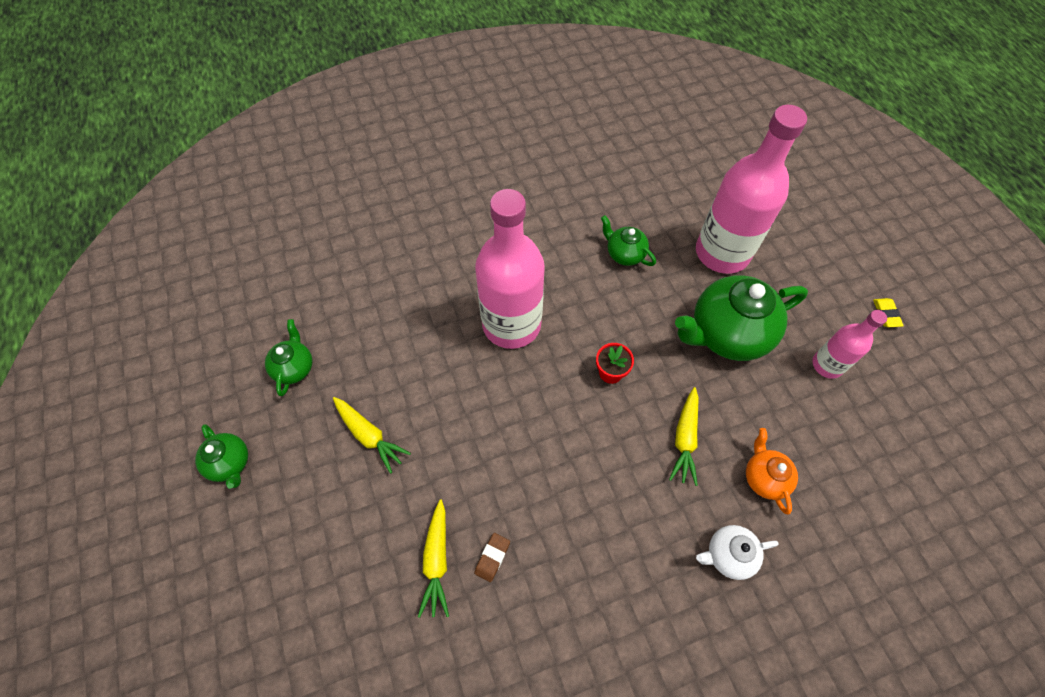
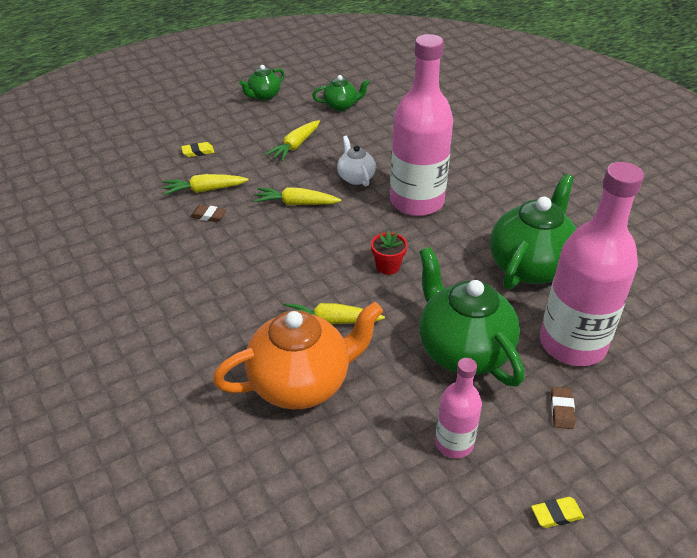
camera: 80 degrees right, 20 degrees down
(345, 566) = (198, 152): none -> yellow eraser
(489, 449) = (296, 203): none -> yellow carrot
(624, 254) = (530, 266): green teapot -> green teapot, size x1.98
(728, 555) = (220, 356): white teapot -> white teapot (355, 177)
(764, 477) = (301, 383): orange teapot -> orange teapot, size x1.98
(791, 282) = (561, 410): none -> brown eraser

